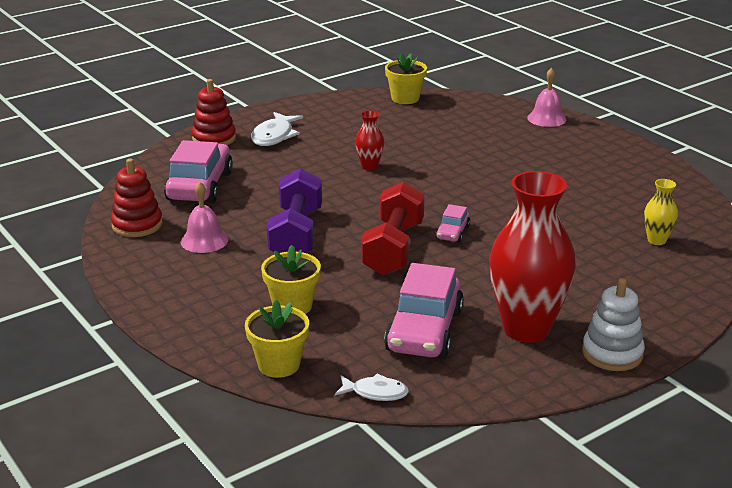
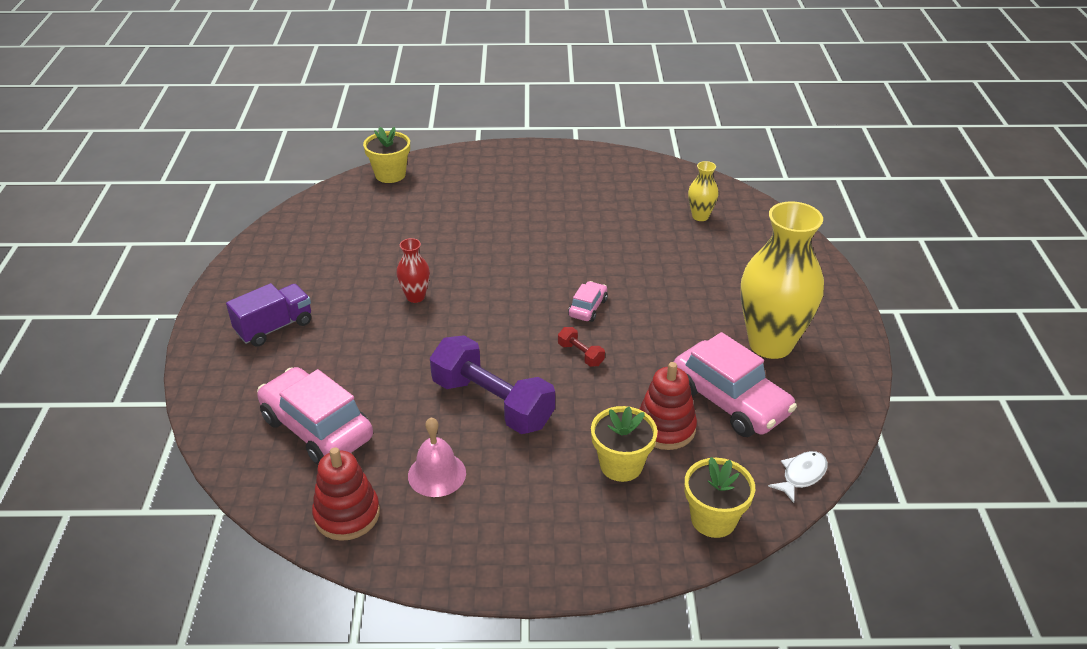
camera: 55 degrees left, 10 degrees up
(214, 139) = (222, 372): red stacking toy -> red stacking toy (665, 428)
(274, 136) = (274, 327): white fish -> purple truck
(393, 249) = (580, 354): red dumbbell -> red dumbbell, size x0.42
(405, 98) = (309, 212): yellow flower pot -> yellow flower pot (390, 174)
(452, 233) = (587, 308): pink car -> pink car turned 120 degrees counterclockwise
(526, 329) = (770, 344): red vase -> yellow vase
(546, 118) = (451, 162): pink bell -> none
(612, 353) = (836, 319): white stacking toy -> none

